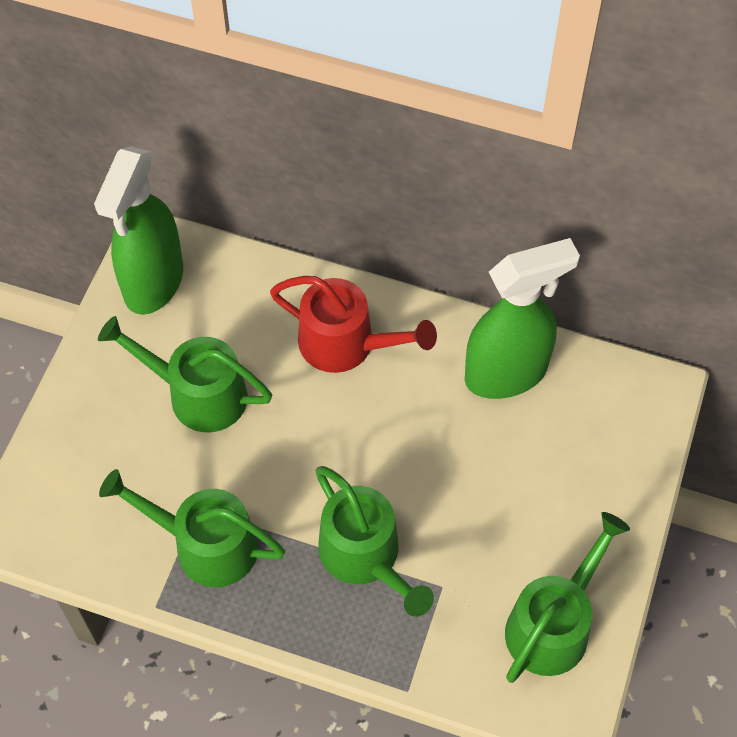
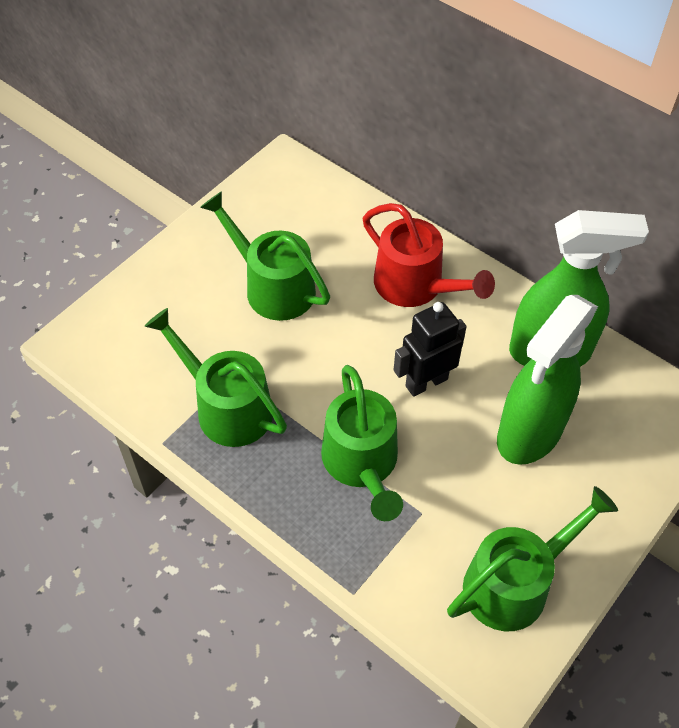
camera: 20 degrees right, 5 degrees down
(153, 283) = (273, 193): green spray bottle -> green spray bottle (529, 433)
(396, 448) = (426, 382): none -> black robot

